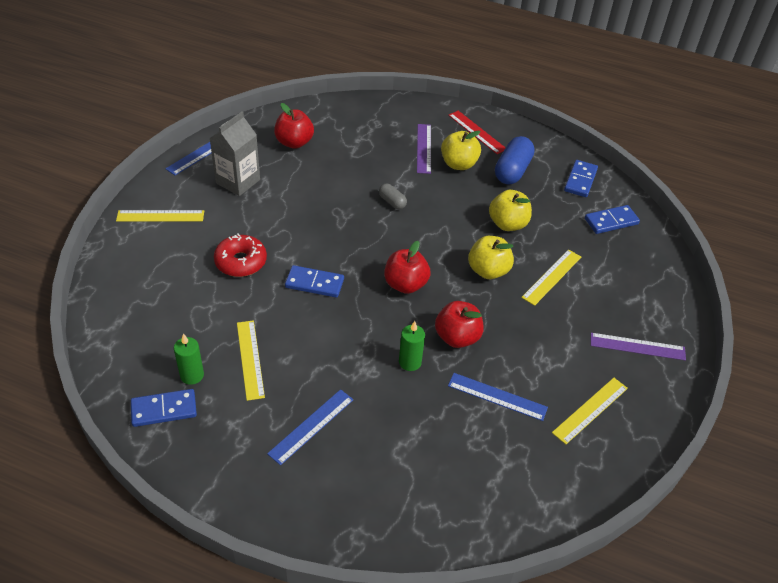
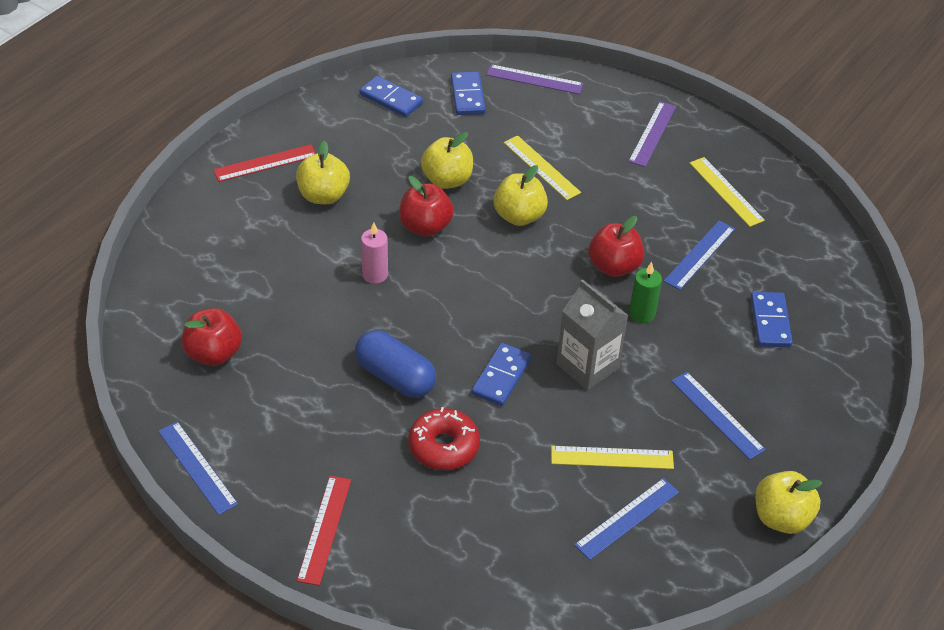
camera: 75 degrees left, 0 degrees up
(160, 216) = (324, 529): yellow ruler -> red ruler
(164, 410) = (675, 551): blue domino -> blue domino (770, 322)
(192, 375) = (627, 518): green candle -> blue ruler
(208, 483) = (781, 517): none -> yellow apple
(238, 181) = (278, 430): grey carton -> grey carton (587, 366)
(392, 202) = (375, 274): grey capsule -> pink candle
(405, 284) = (523, 292): red apple -> red apple (425, 226)
(424, 148) = (279, 221): purple ruler -> purple ruler (534, 79)
(512, 171) = (354, 151): blue capsule -> blue capsule (395, 377)

